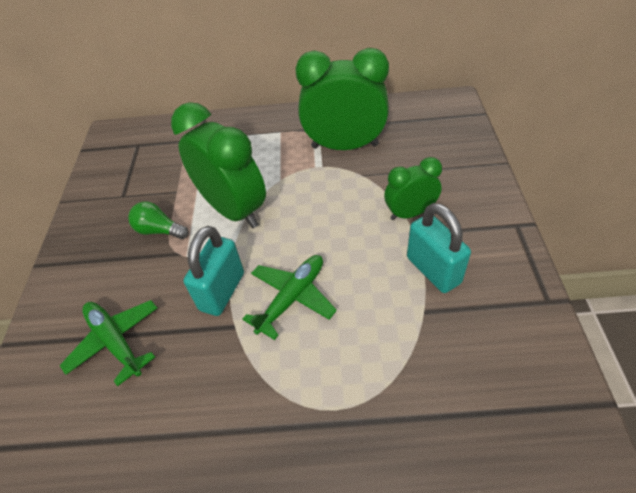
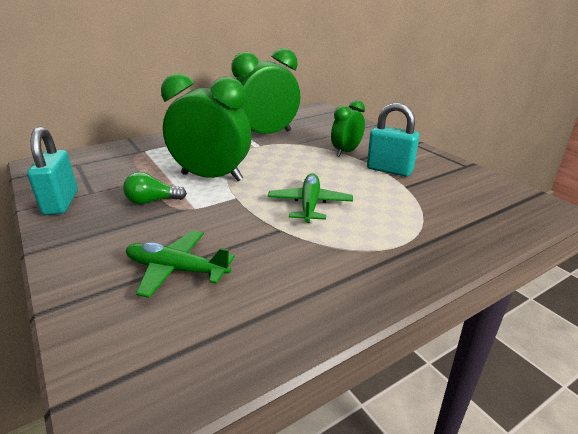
camera: 35 degrees left, 20 degrees down
(222, 291) = (248, 216): turquoise padlock -> turquoise padlock (61, 203)

